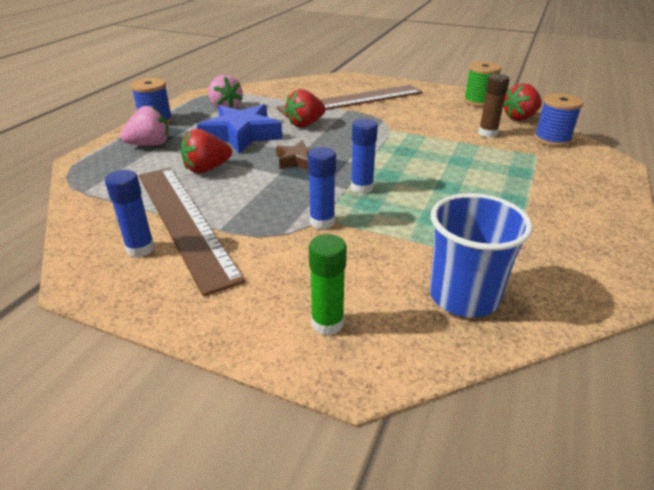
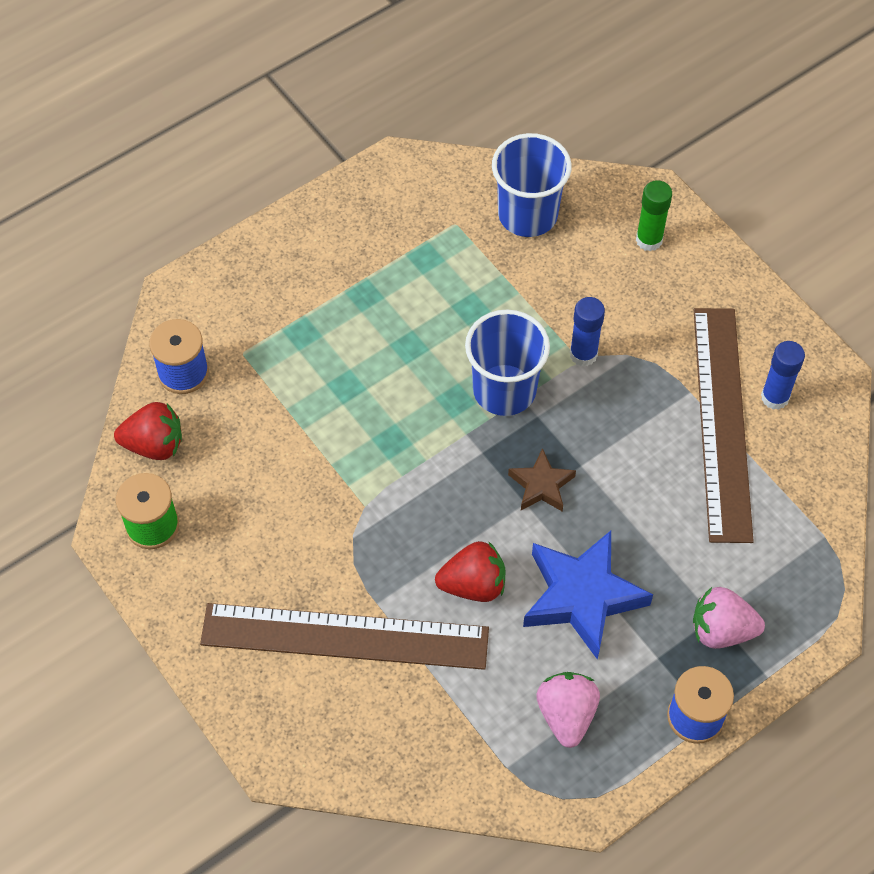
camera: 150 degrees left, 25 degrees up
(207, 169) = (664, 520): red strawberry -> none
(362, 188) = (504, 390): blue glue stick -> blue cup
(487, 133) = (245, 428): brown glue stick -> none

